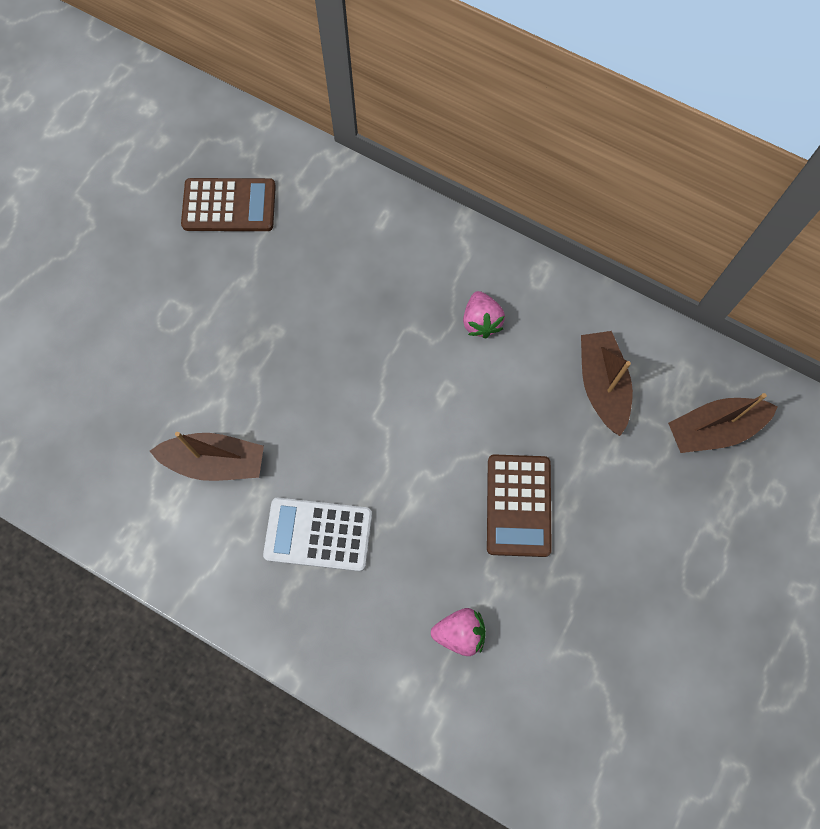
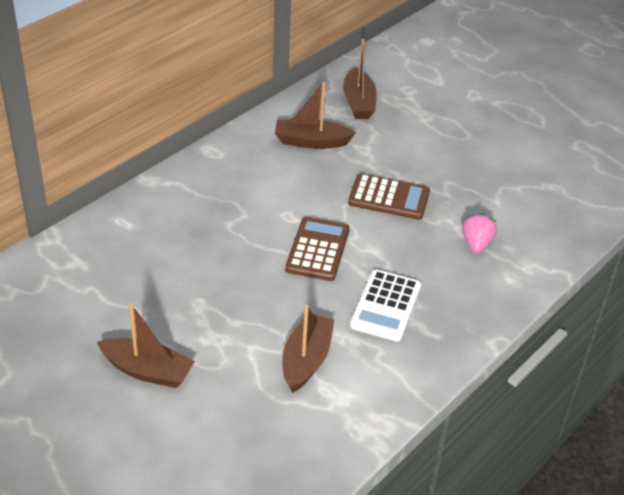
camera: 80 degrees left, 30 degrees down
(169, 310) = (147, 371): none -> brown boat
(229, 205) = (59, 314): brown calculator -> brown calculator (317, 249)
(481, 322) = (238, 187): pink strawberry -> none

